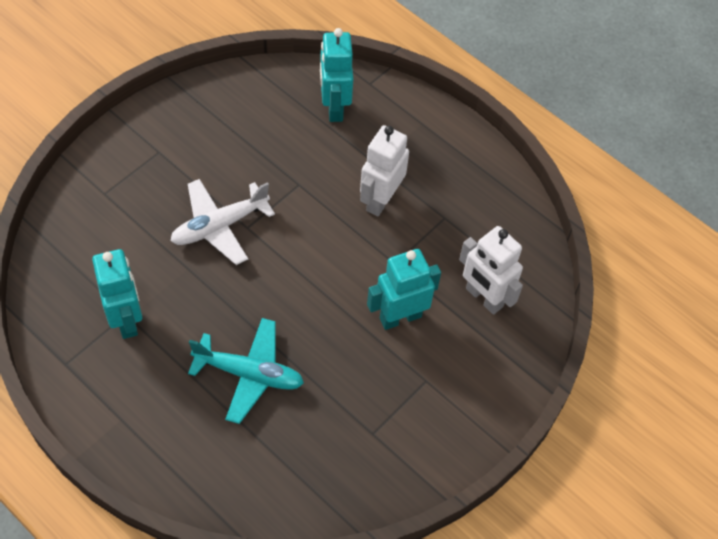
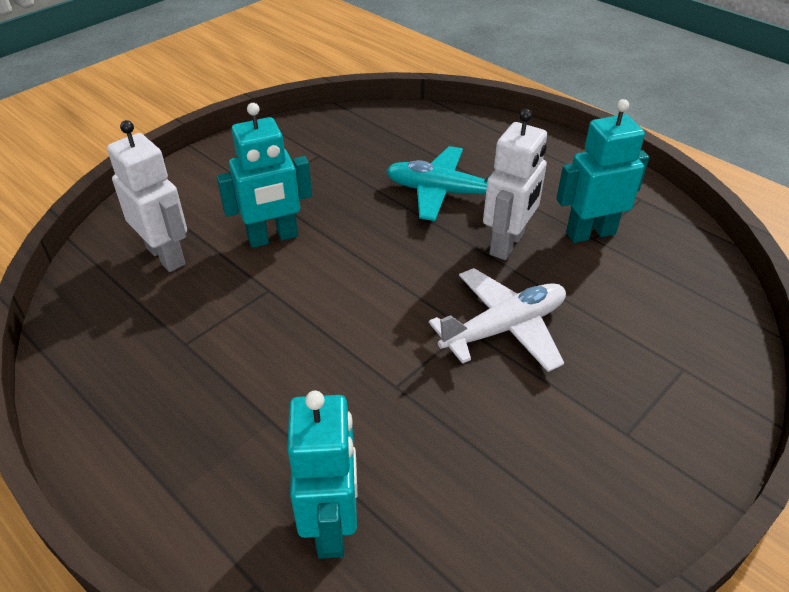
camera: 175 degrees left, 15 degrees down
(127, 319) = (590, 233): turquoise robot -> turquoise robot turned 90 degrees clockwise
(380, 200) = (273, 365): white robot -> white robot (507, 244)

